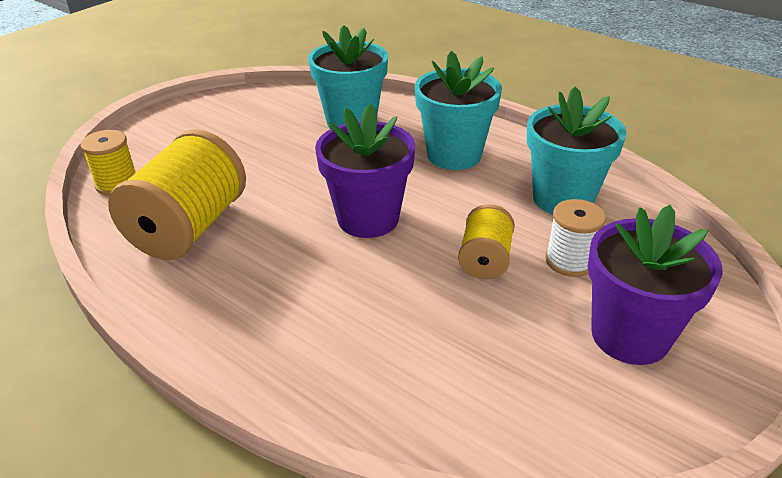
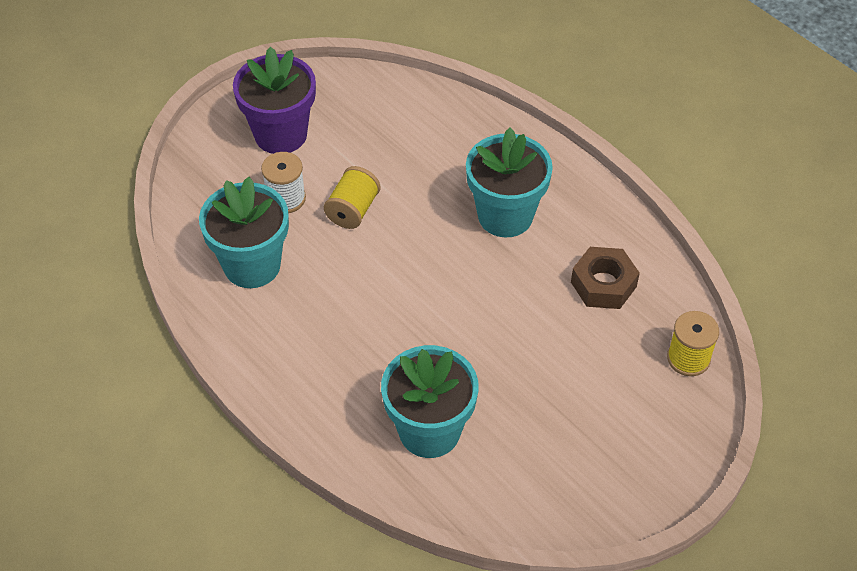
camera: 170 degrees left, 15 degrees up
(189, 228) = (603, 284): yellow spool -> brown nut
(368, 218) = (439, 270): purple flower pot -> none
(454, 155) = (329, 346): turquoise flower pot -> turquoise flower pot (505, 215)

